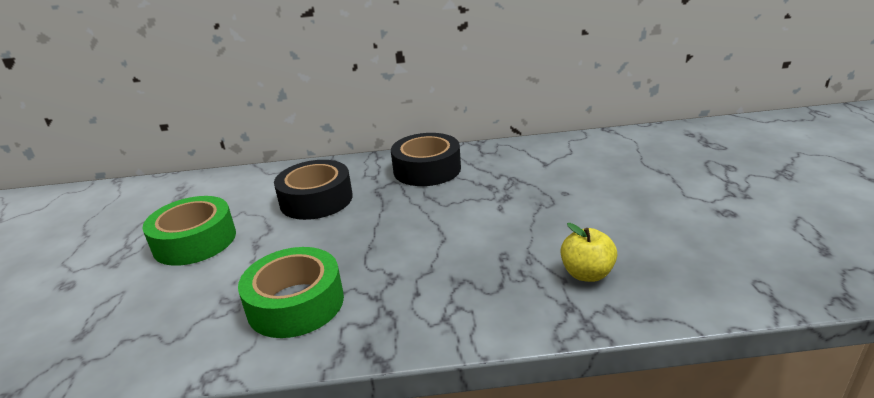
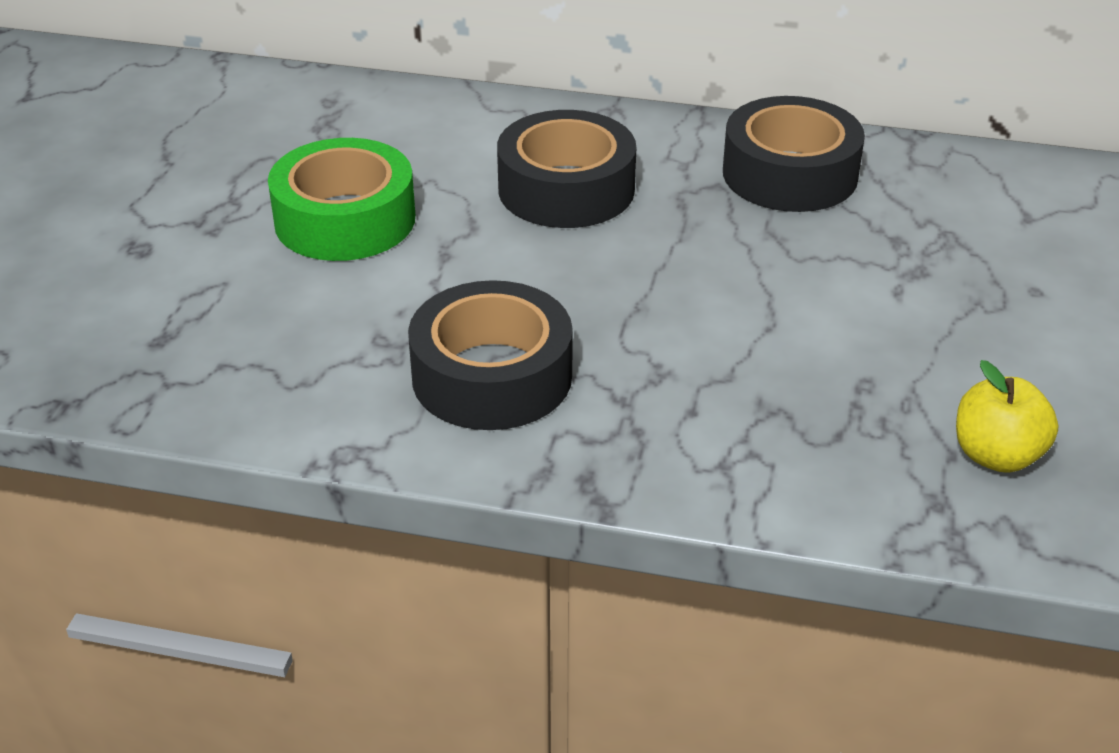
camera: 15 degrees right, 10 degrees up
(296, 303) = (492, 376): green tape -> black tape

